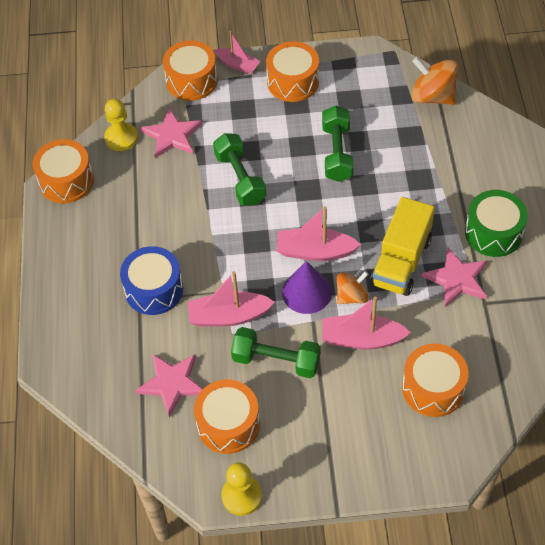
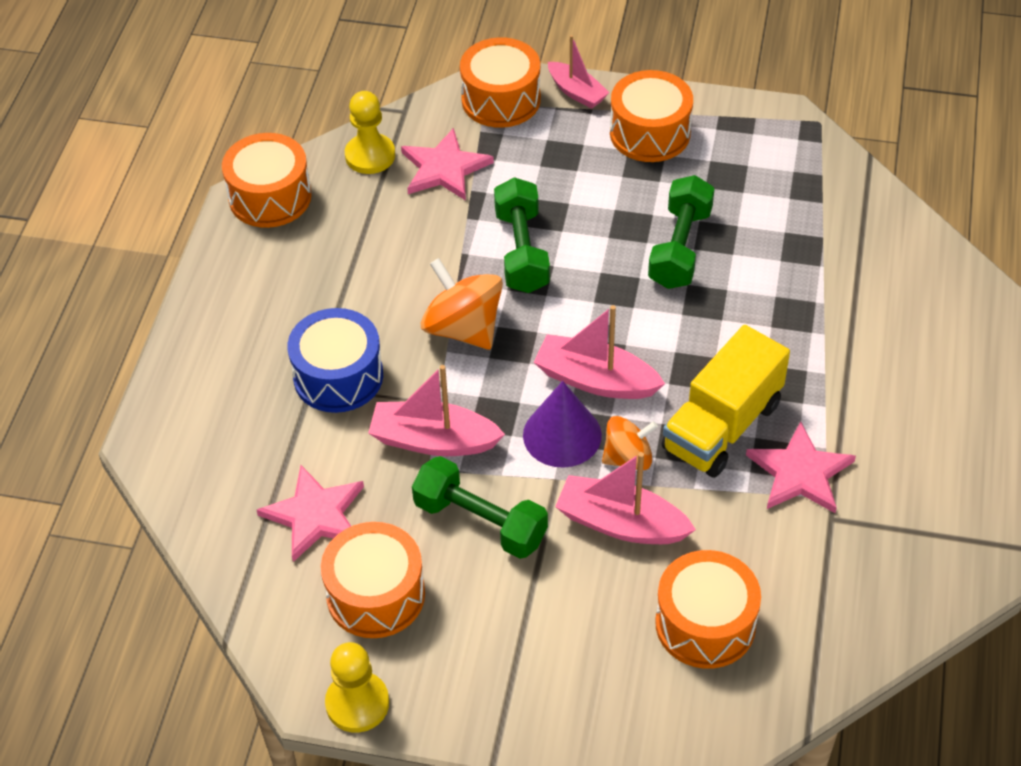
camera: 15 degrees right, 5 degrees down
(432, 96) = (856, 200): orange spinning top -> orange spinning top (463, 328)
(493, 233) = (881, 419): green drum -> none

